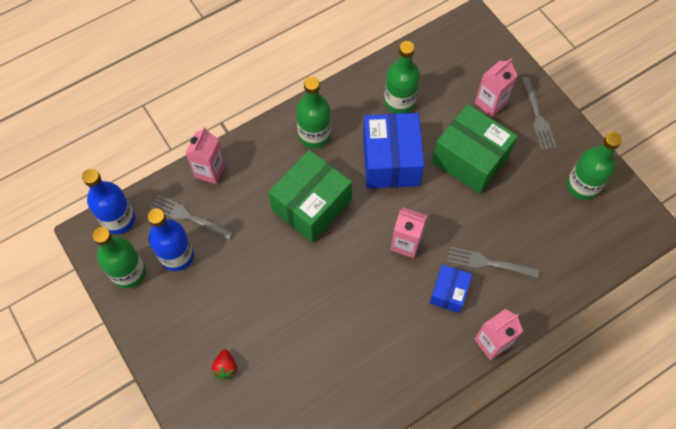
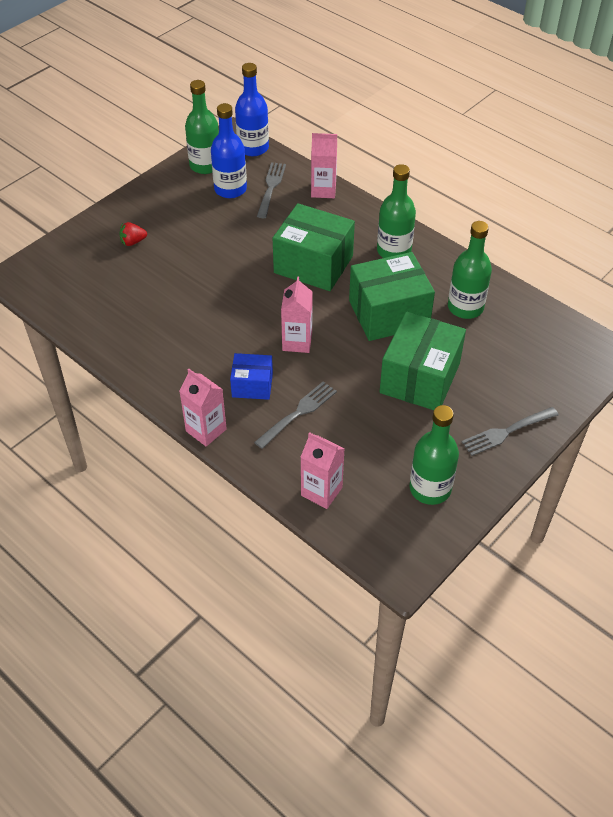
camera: 75 degrees right, 15 degrees down
(391, 161) = (389, 313): blue box -> green box
(489, 263) = (298, 413): grey fork -> grey fork turned 45 degrees clockwise
(490, 103) = (503, 385): pink carton -> pink carton (321, 491)

